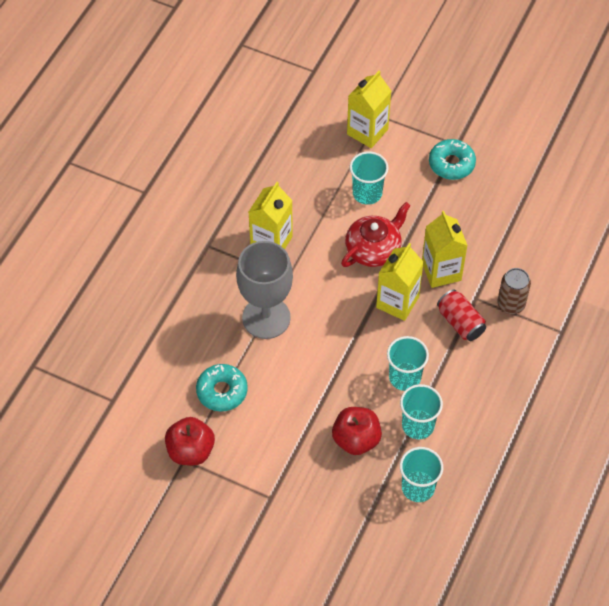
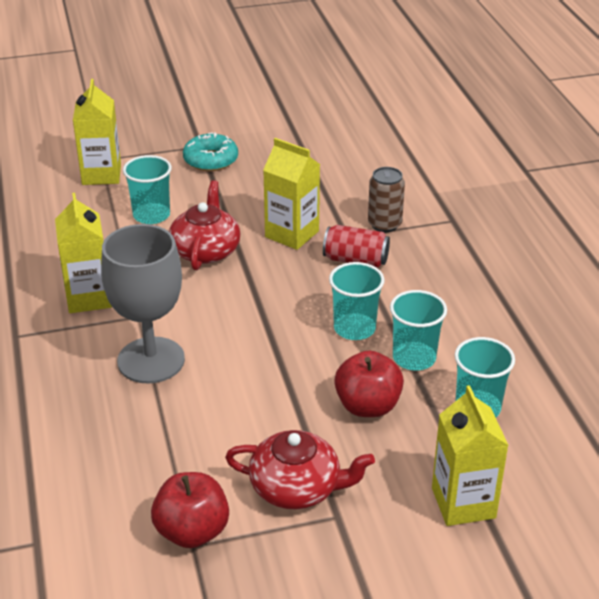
camera: 40 degrees left, 20 degrees down
(222, 391) = (169, 452): turquoise donut -> none
(266, 464) = (297, 487): none -> red teapot
(397, 302) = (277, 276): yellow carton -> yellow carton (463, 503)

